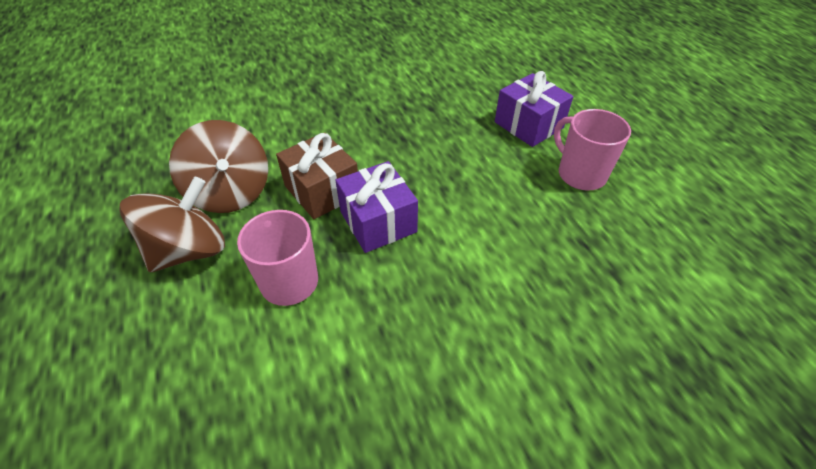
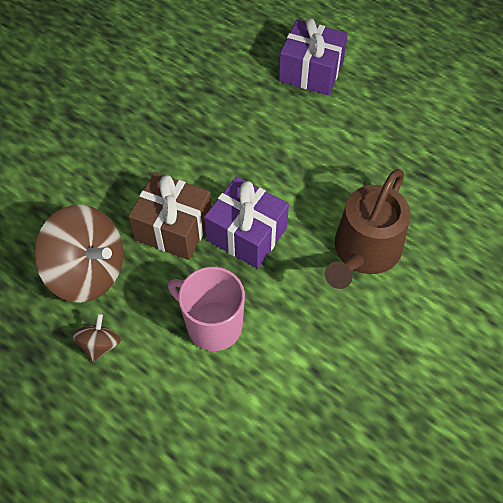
camera: 30 degrees left, 10 degrees up
(189, 250) = (100, 345): brown spinning top -> brown spinning top, size x0.47
(476, 285) = (364, 252): none -> brown watering can
(580, 174) = (384, 106): pink mug -> none

